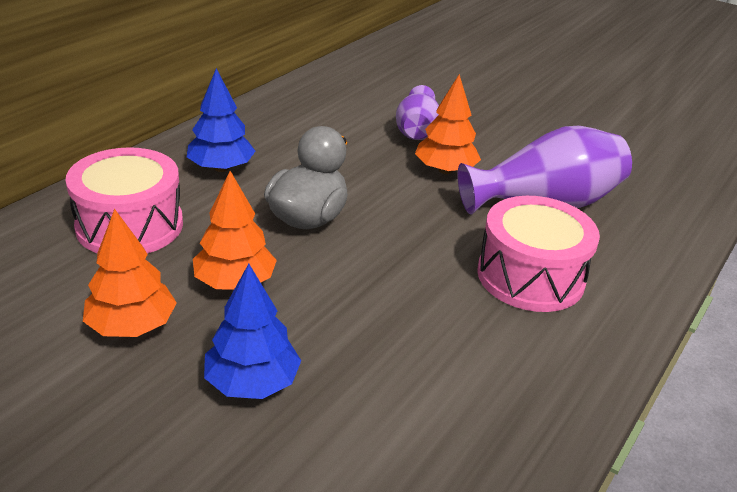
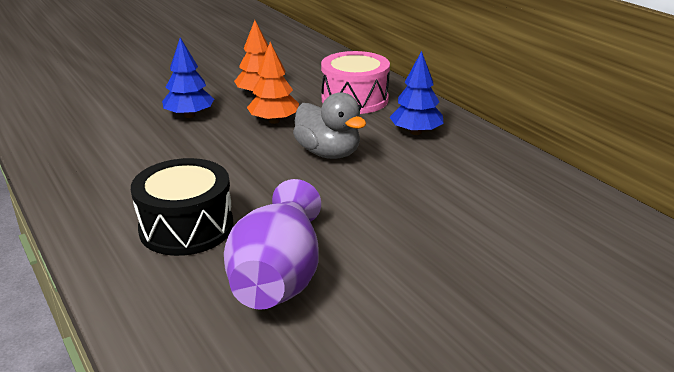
camera: 115 degrees right, 5 degrees down
(417, 131) = (457, 237): purple vase -> none
(445, 170) = (369, 232): orange tree -> none
(530, 276) = (186, 227): pink drum -> black drum

